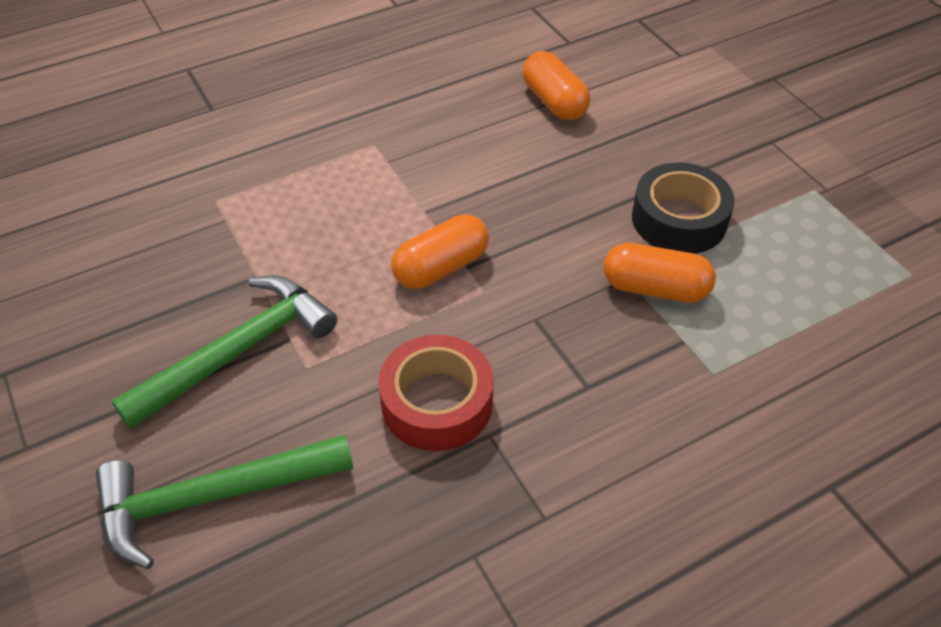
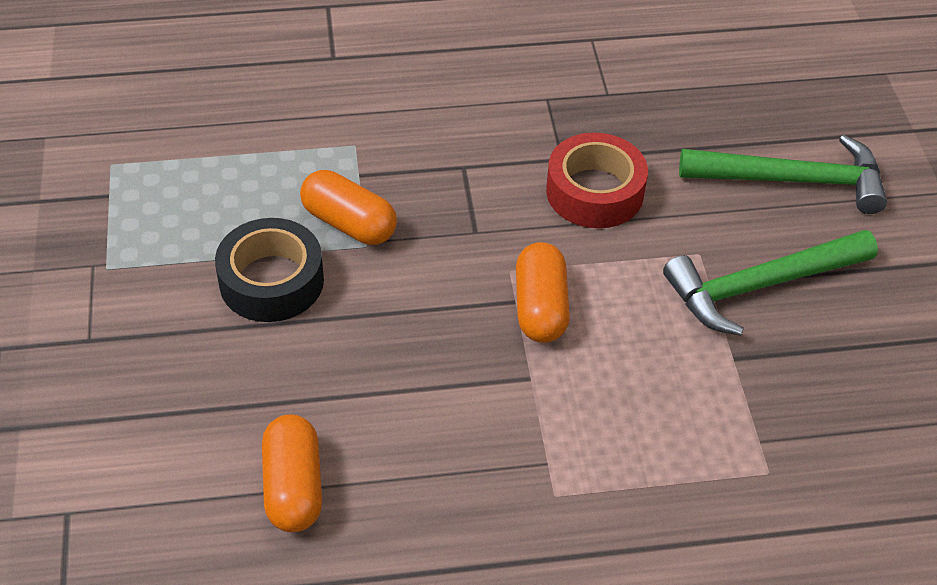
camera: 160 degrees left, 0 degrees up
(441, 267) = (540, 307): orange capsule -> orange capsule turned 75 degrees counterclockwise

